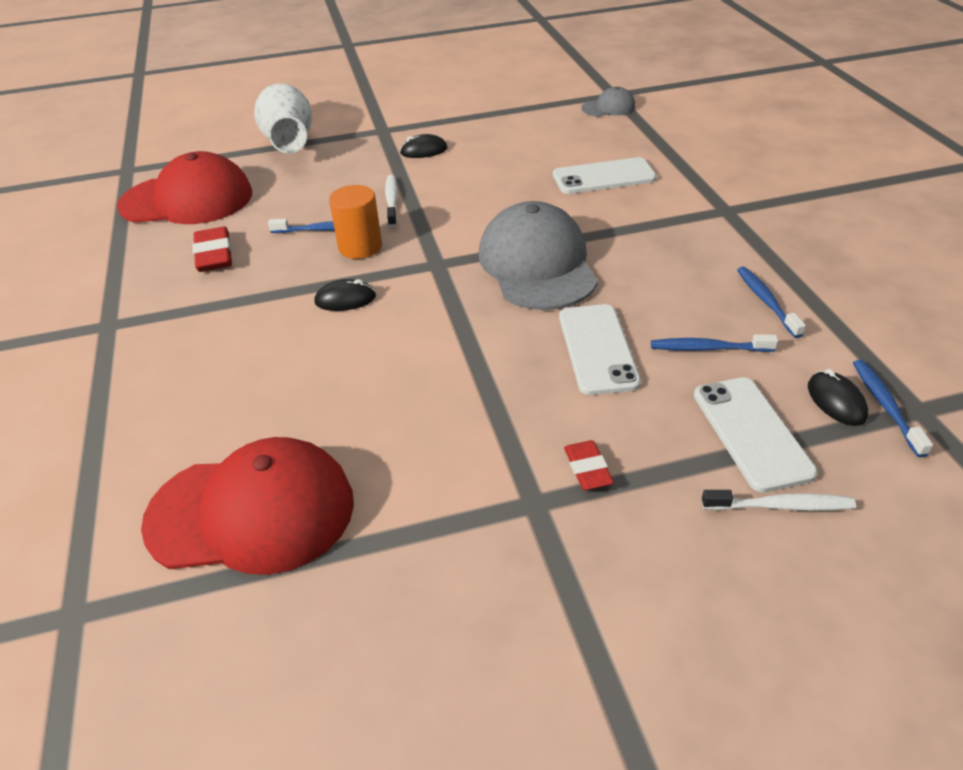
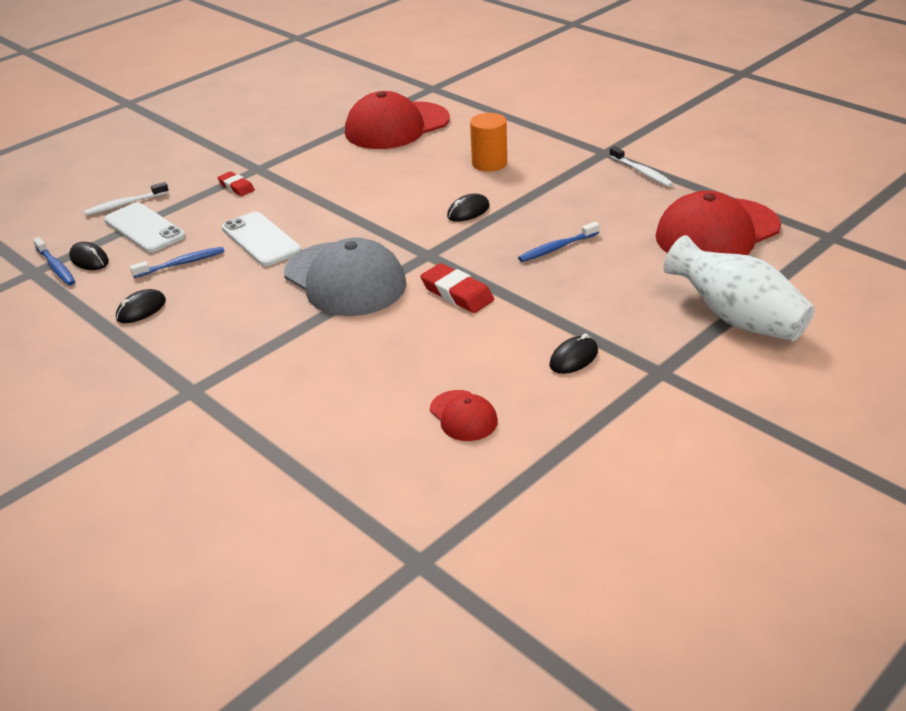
camera: 150 degrees right, 5 degrees down
(214, 255) = (612, 205): red eraser -> red eraser (457, 293)
(360, 247) = (506, 246): orange cylinder -> orange cylinder (489, 163)
(391, 201) = (532, 291): white toothbrush -> white toothbrush (641, 172)
(531, 141) = (463, 416): none -> red cap
(603, 177) = (341, 391): white phone -> none
(608, 107) = (408, 523): grey cap -> none
(766, 301) = (141, 310): blue toothbrush -> black mouse

